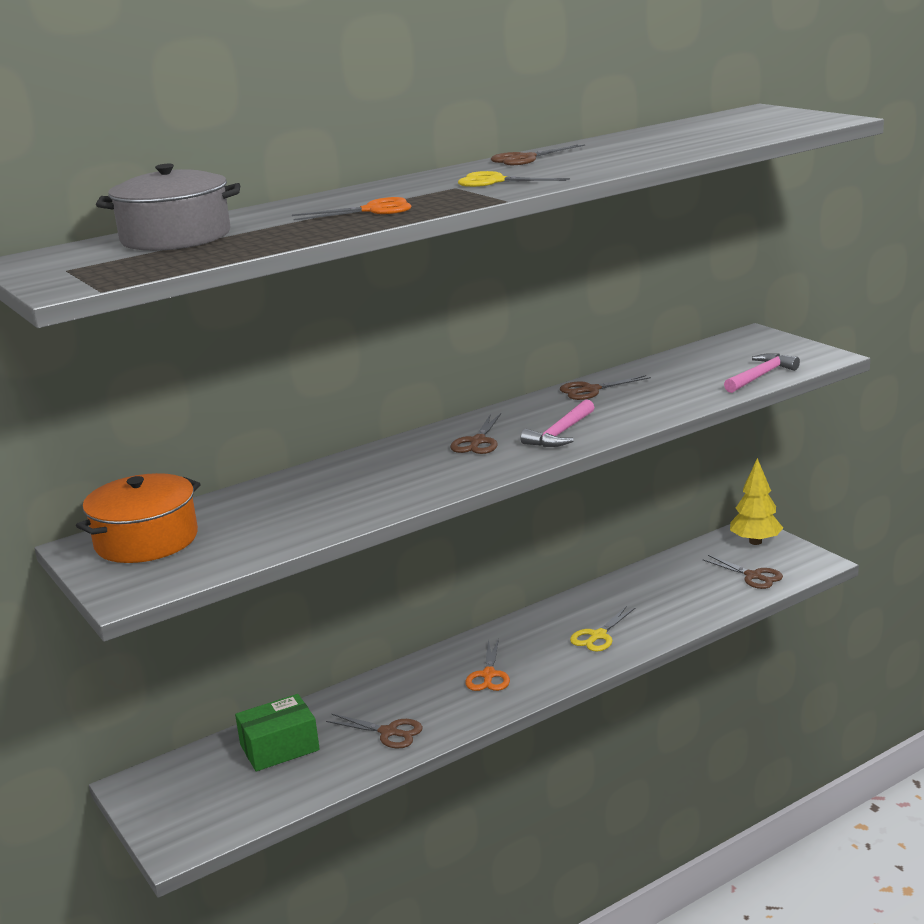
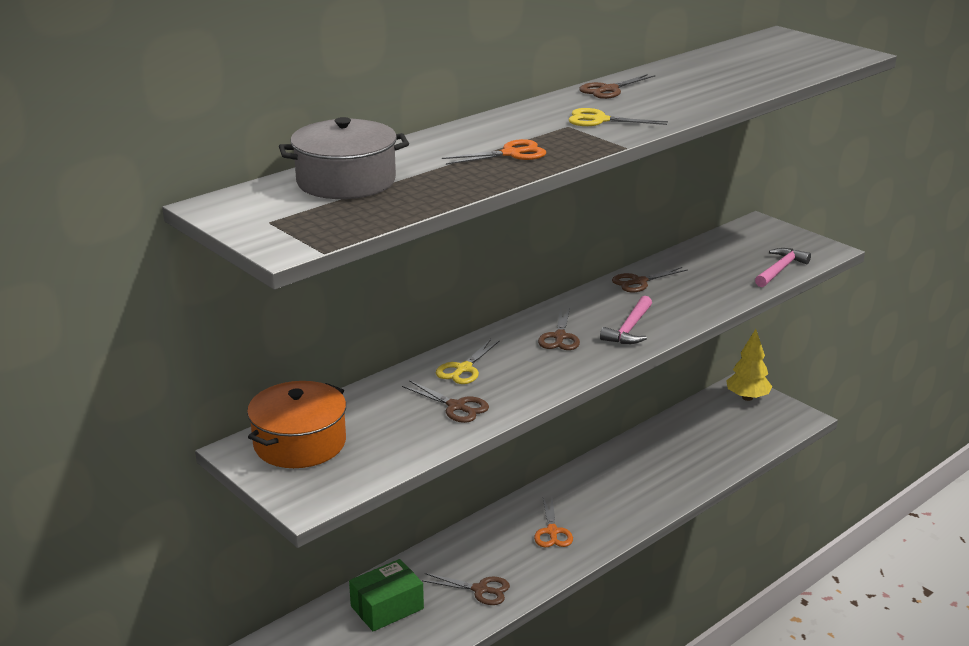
camera: 10 degrees left, 5 degrees up
(598, 636) = (636, 491): yellow scissors -> yellow scissors (463, 369)
(753, 576) = (753, 431): brown scissors -> brown scissors (456, 407)

